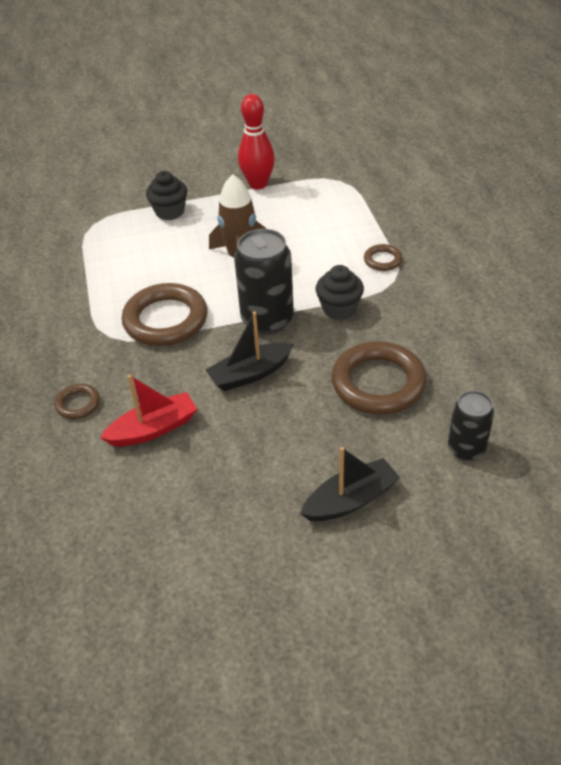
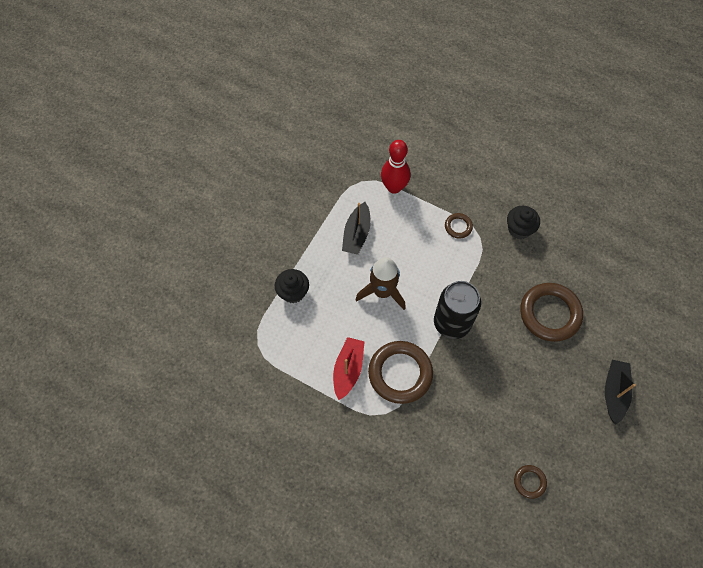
camera: 50 degrees left, 20 degrees up
(78, 404) = (429, 470): brown ring -> brown ring (529, 482)
(153, 429) = (486, 445): red boat -> red boat (348, 370)
(250, 374) = (487, 366): black boat -> black boat (356, 234)
(258, 184) = (317, 224): red bowling pin -> red bowling pin (394, 187)
(339, 309) = (477, 282): black cupcake -> black cupcake (519, 229)
(466, 449) = (625, 316): black can -> none

